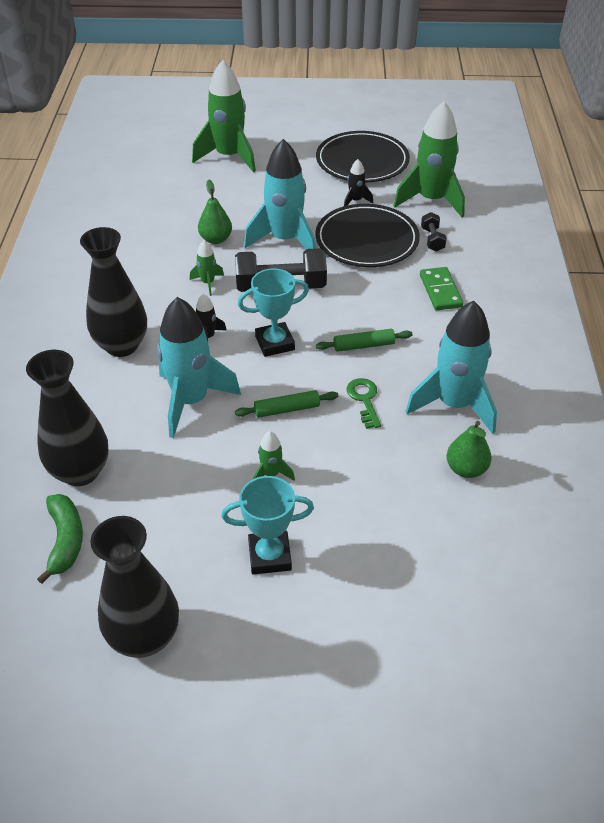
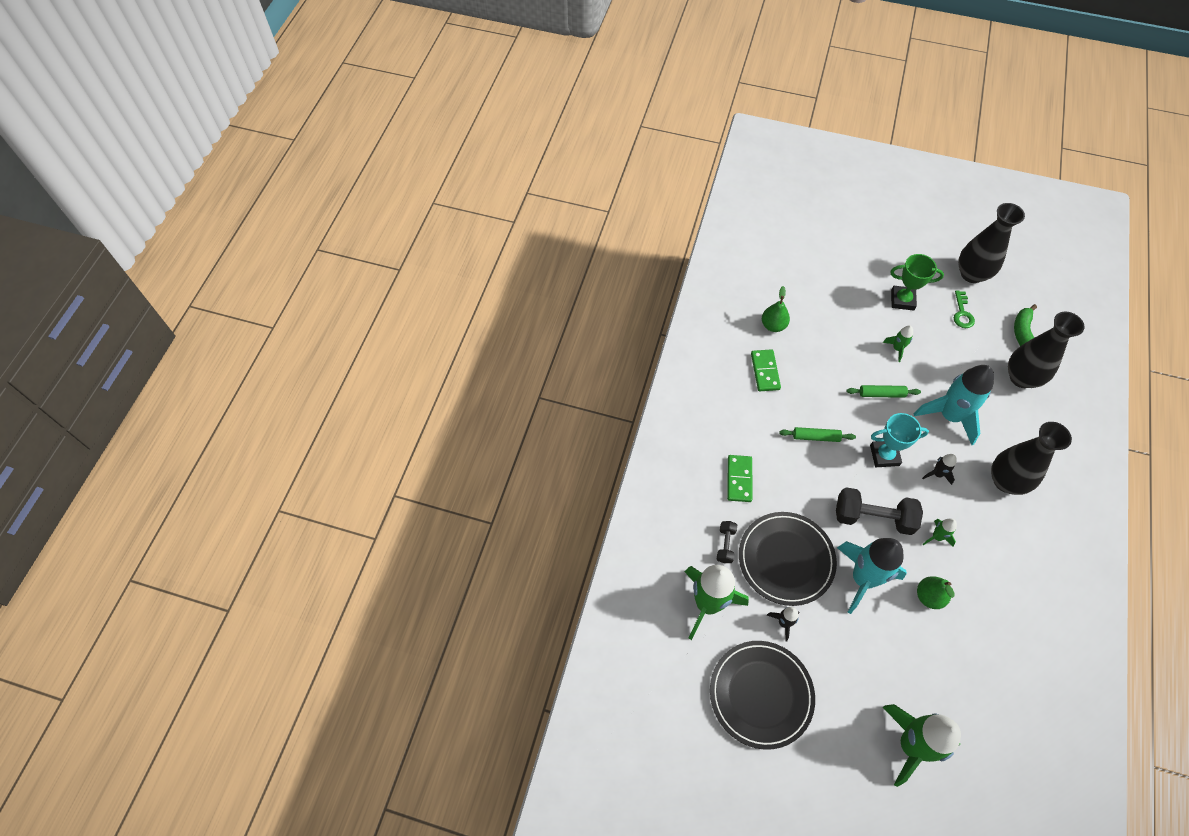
camera: 165 degrees left, 15 degrees up
(269, 556) = (902, 300): turquoise trophy -> green trophy
(364, 400) = (826, 389): green key -> green key (962, 313)
(454, 405) = (765, 371): turquoise rocket -> green domino

